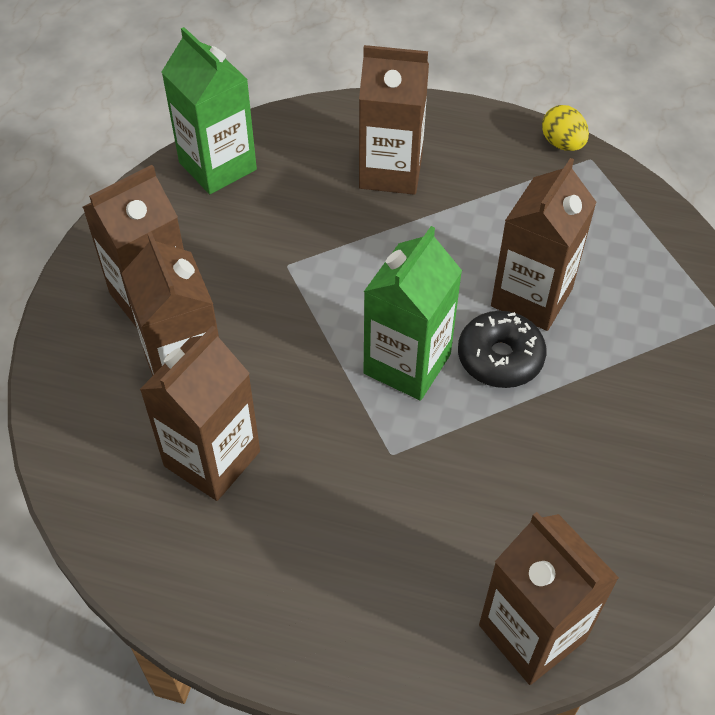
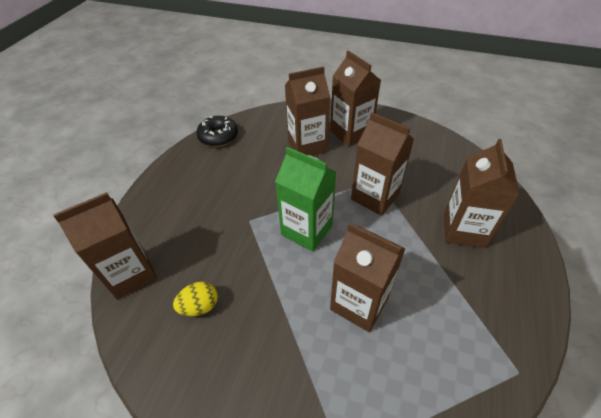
camera: 95 degrees right, 5 degrees down
(212, 458) = (258, 156): brown carton -> brown carton (375, 197)
(217, 166) = (446, 152): green carton -> none
(500, 358) = (308, 278): black donut -> black donut (218, 137)
(562, 144) = (530, 350): yellow egg -> yellow egg (200, 306)

